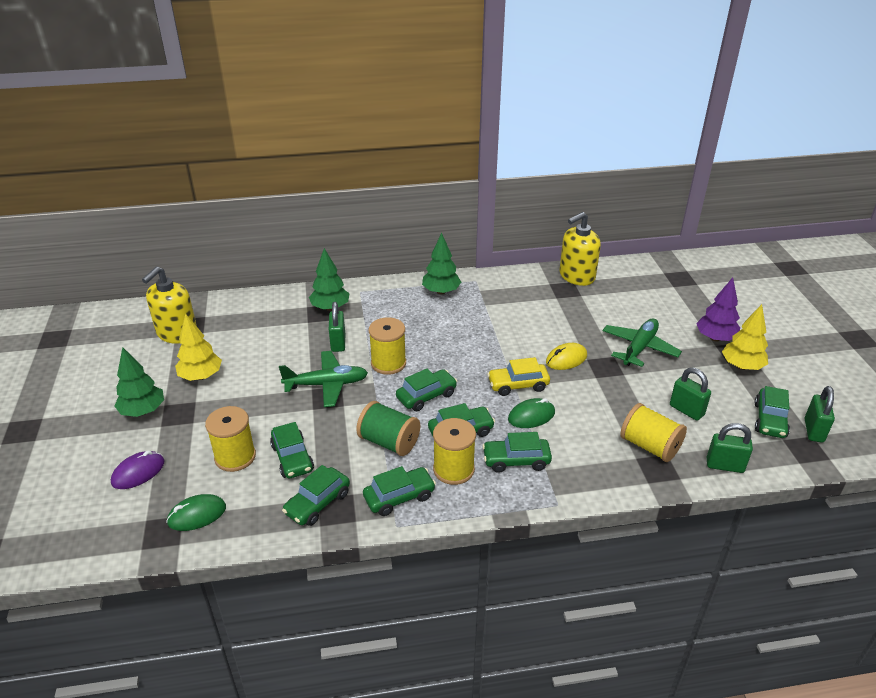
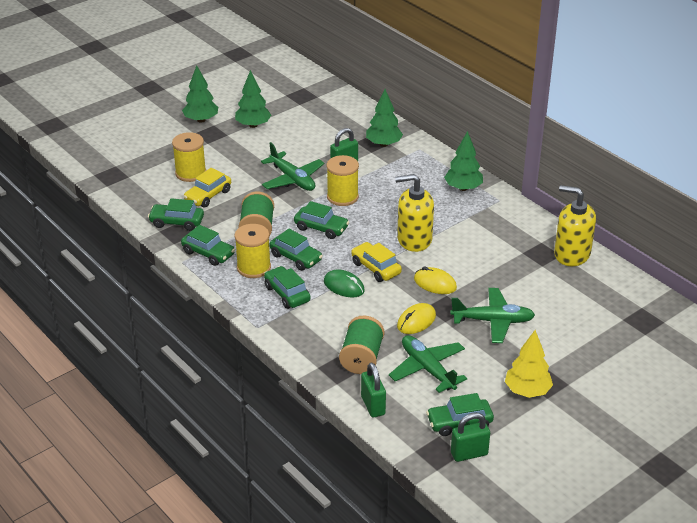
camera: 60 degrees right, 0 degrees up
(138, 472) = (149, 144): purple mouse -> none
(177, 333) = (287, 95): yellow soap dispenser -> yellow soap dispenser (414, 239)
(197, 515) = (132, 181): green mouse -> none
(201, 376) = (253, 125): yellow tree -> green tree
(292, 458) = (208, 196): green car -> yellow car
(614, 391) = (416, 321): none -> yellow mouse
(649, 446) = (361, 358): yellow spool -> green spool
(686, 410) = (427, 369): green padlock -> green plane
(715, 338) = (557, 365): purple tree -> none

